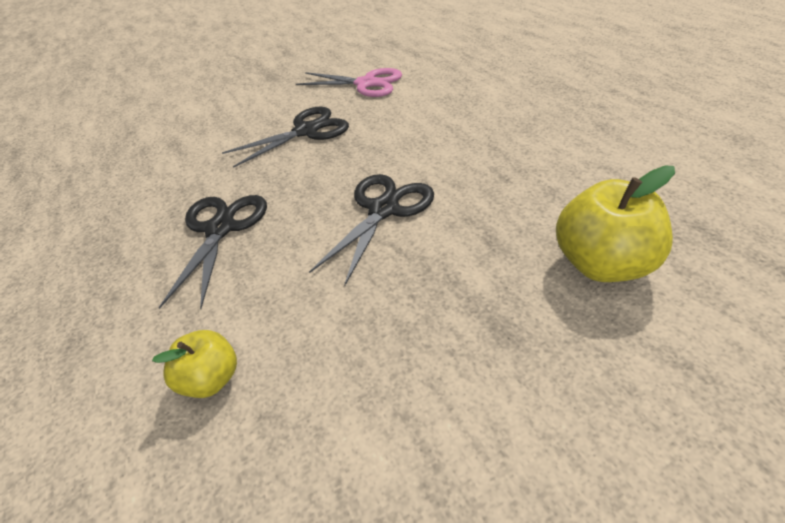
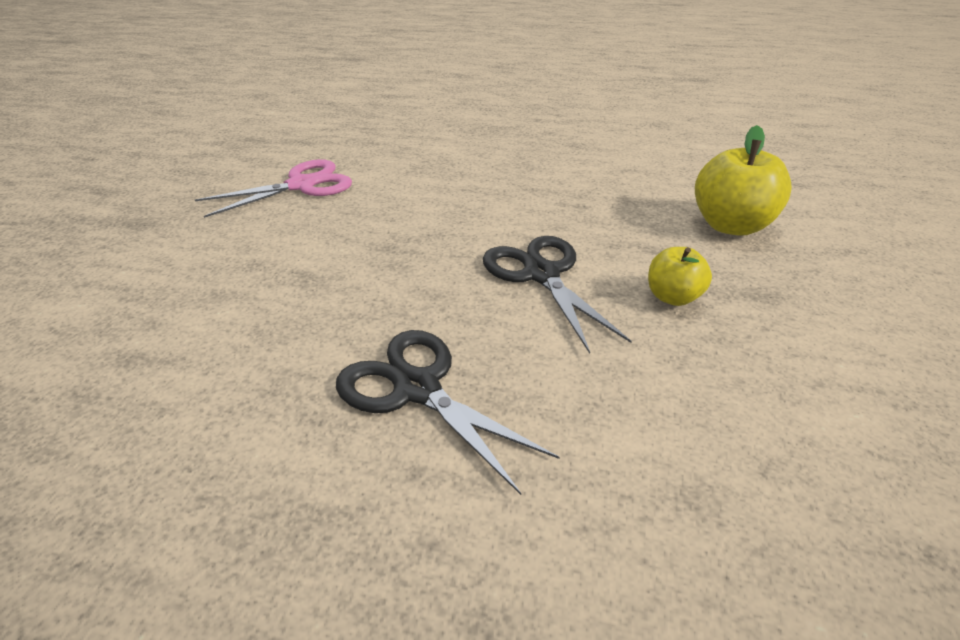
camera: 55 degrees left, 5 degrees down
(211, 379) = (683, 492): yellow apple -> yellow apple (672, 297)
(306, 131) = (321, 254): black scissors -> none

